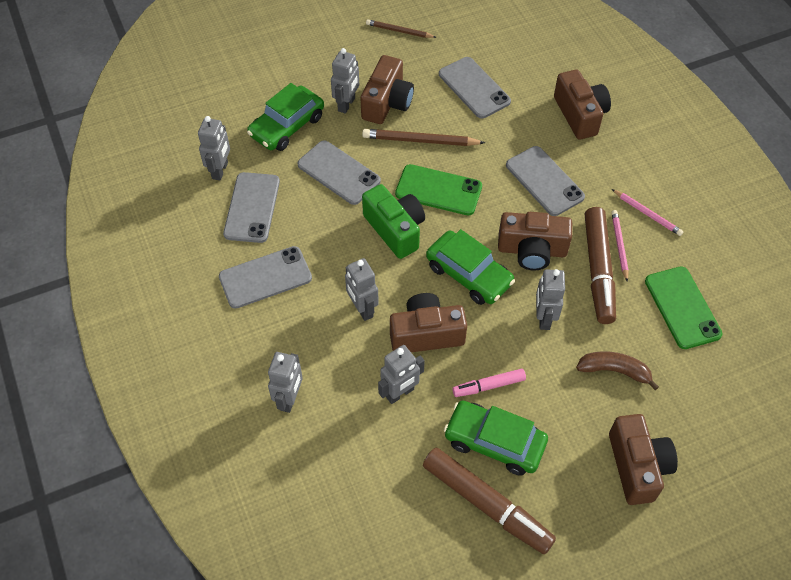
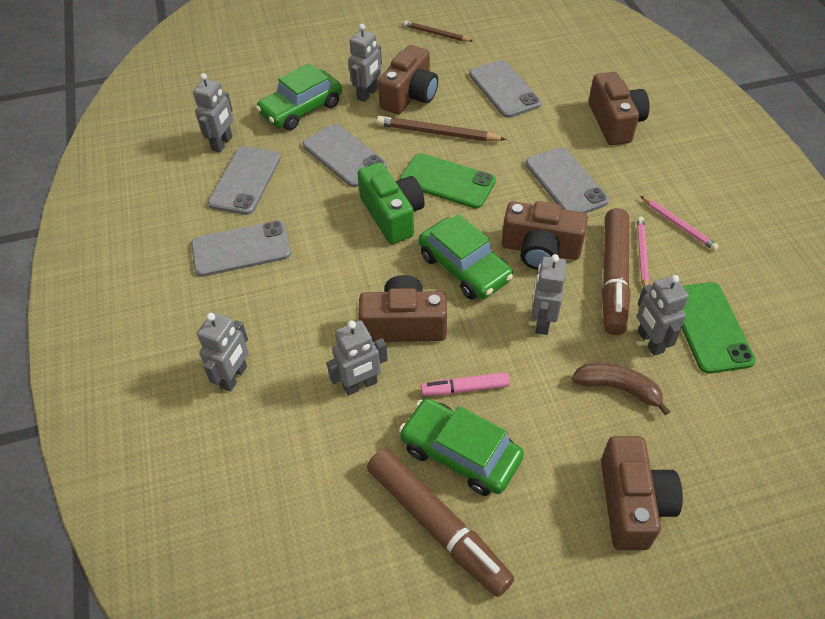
camera: 10 degrees right, 5 degrees down
(362, 309) = (338, 291): grey robot -> grey robot (650, 342)

